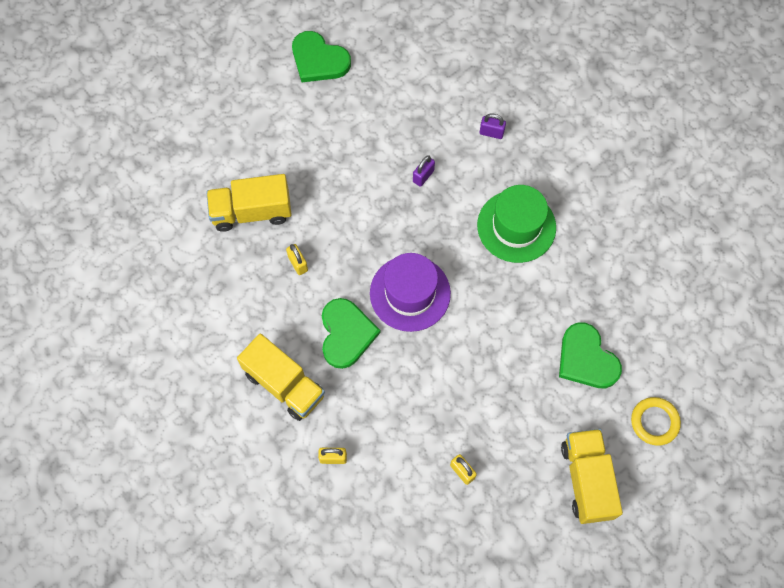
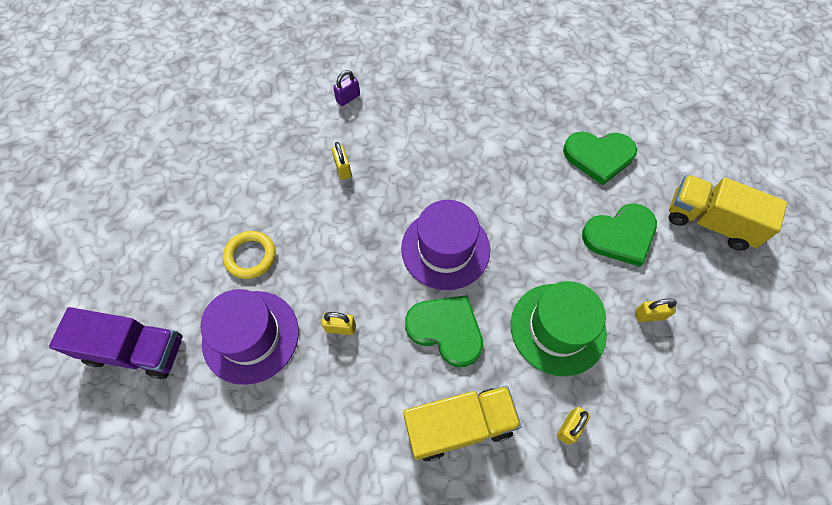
camera: 55 degrees left, 5 degrees down
(194, 151) = (136, 350): none -> purple truck
(252, 212) = (251, 336): yellow truck -> purple hat
(319, 60) = (157, 179): green heart -> green heart (620, 235)
(423, 176) = (343, 169): purple padlock -> yellow padlock
(516, 226) = (445, 132): green hat -> green hat (558, 328)
(654, 422) = (682, 145): yellow ring -> yellow ring (250, 256)

